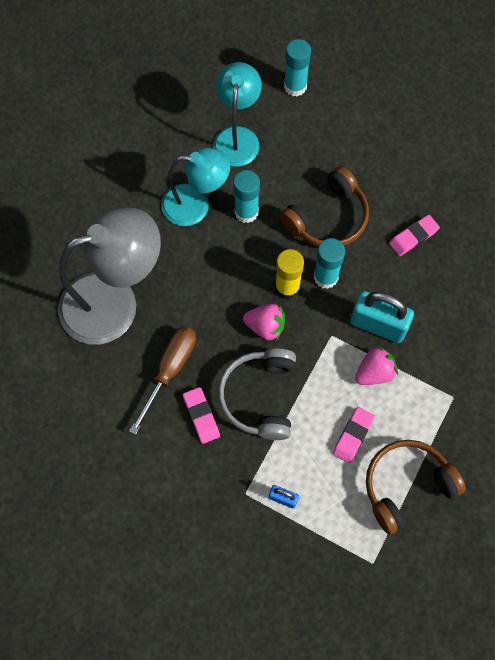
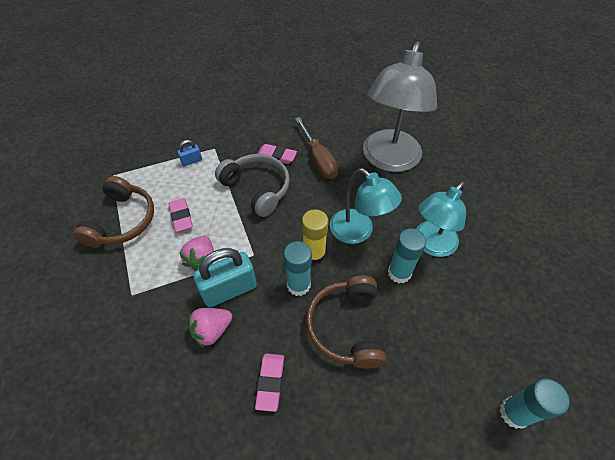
camera: 130 degrees right, 15 degrees down
(237, 137) = (480, 317): turquoise lamp -> turquoise lamp (358, 232)
(265, 326) = (298, 222): pink strawberry -> pink strawberry (212, 330)

